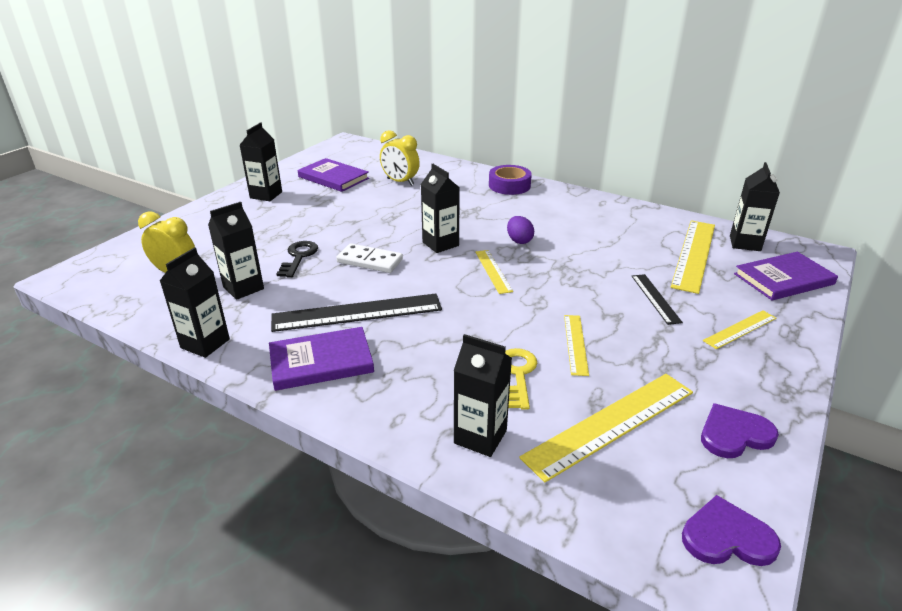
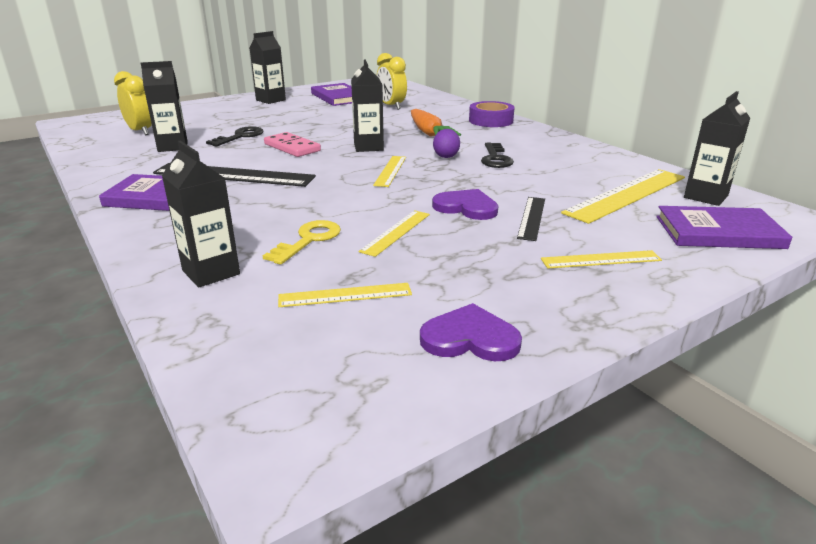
camera: 25 degrees right, 5 degrees down
(205, 343) = (98, 171): black carton -> none
(369, 261) = (292, 147): white domino -> pink domino
(473, 213) = (429, 133): none -> orange carrot
(561, 235) = (495, 158): none -> black key
(611, 424) = (345, 295): yellow ruler -> yellow ruler, size x0.54
(727, 537) = (336, 416): purple heart -> purple heart (466, 207)

